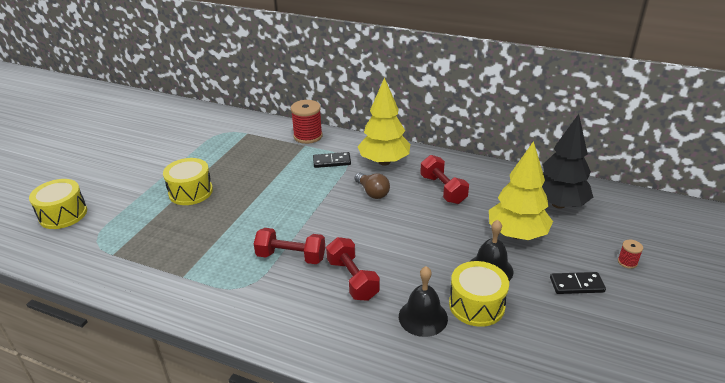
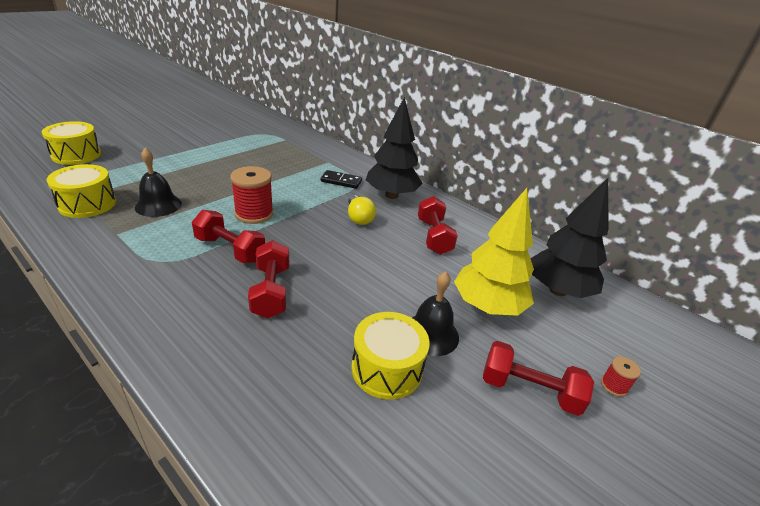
camera: 15 degrees right, 0 degrees up
(190, 192) = (194, 169): yellow drum -> yellow drum (87, 204)
(308, 136) = (336, 156): red spool -> red spool (254, 214)
(372, 192) = (359, 218): brown light bulb -> yellow light bulb
(384, 162) = (391, 195): yellow tree -> black tree
(423, 317) = (314, 359): black bell -> black bell (158, 205)
(576, 285) = (529, 390): black domino -> red dumbbell

